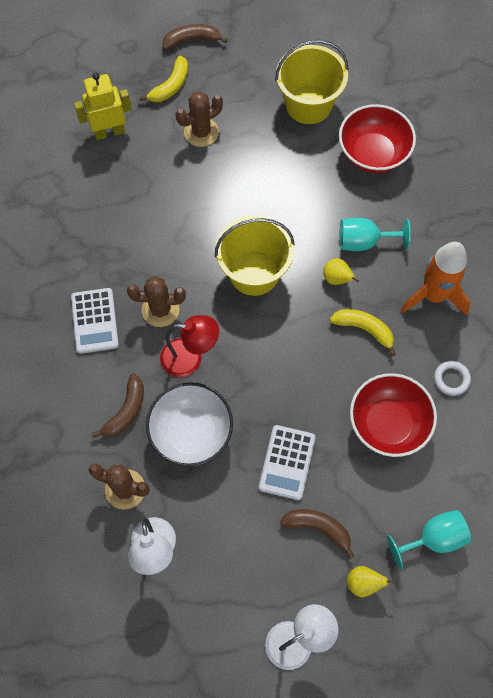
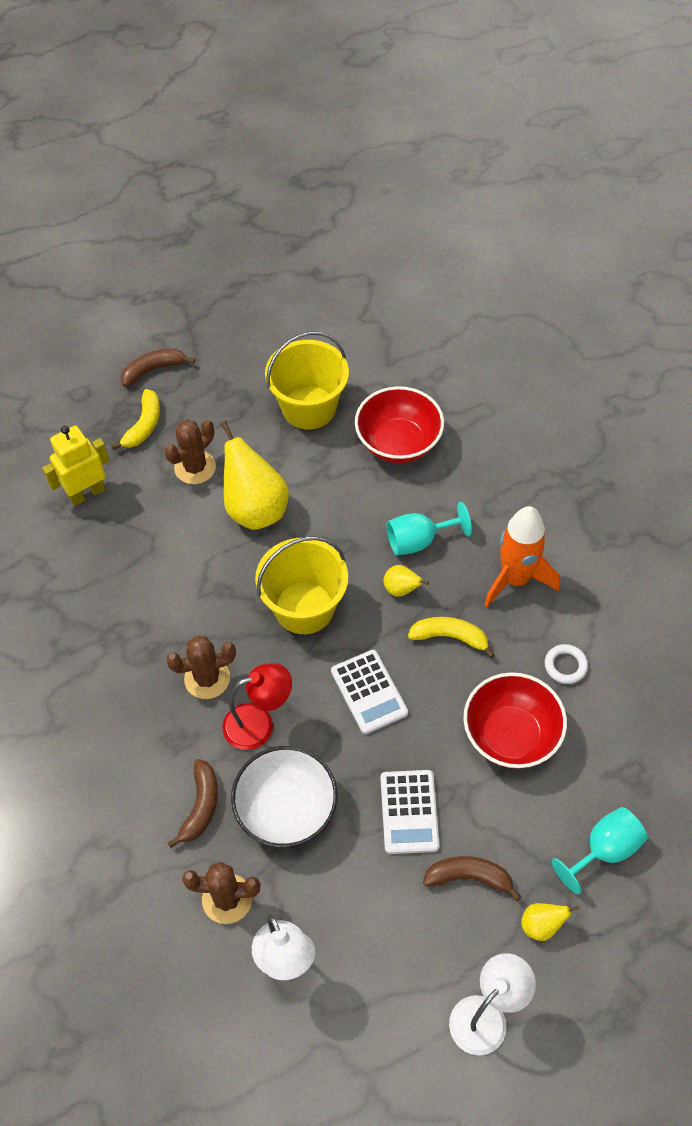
camera: 15 degrees left, 10 degrees down
(95, 321) = (132, 712): white calculator -> white calculator (369, 692)
(239, 180) = (255, 509): none -> yellow pear

